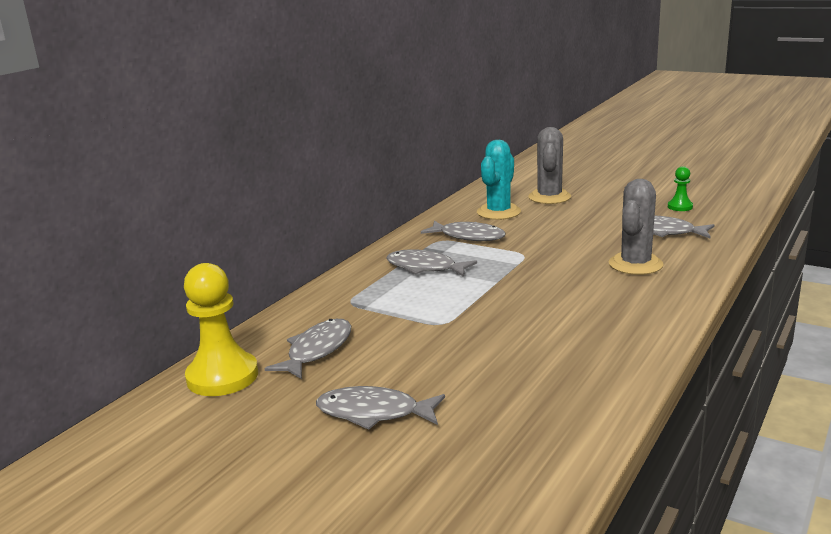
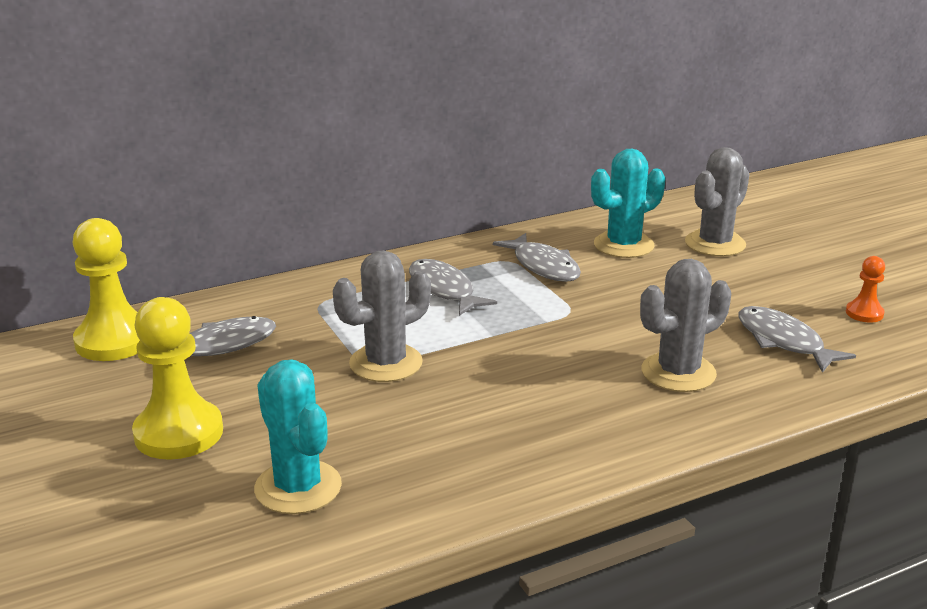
camera: 30 degrees right, 5 degrees up
(374, 413) = (178, 433): grey fish -> yellow pawn
(454, 319) = (386, 363): none -> grey cactus
(514, 409) = (298, 487): none -> turquoise cactus
(680, 207) = (864, 313): green pawn -> orange pawn

